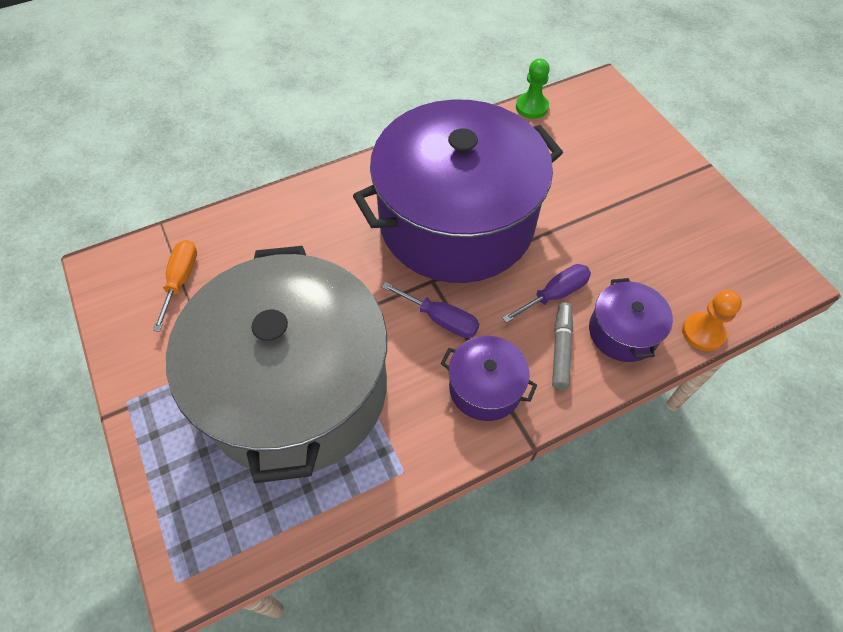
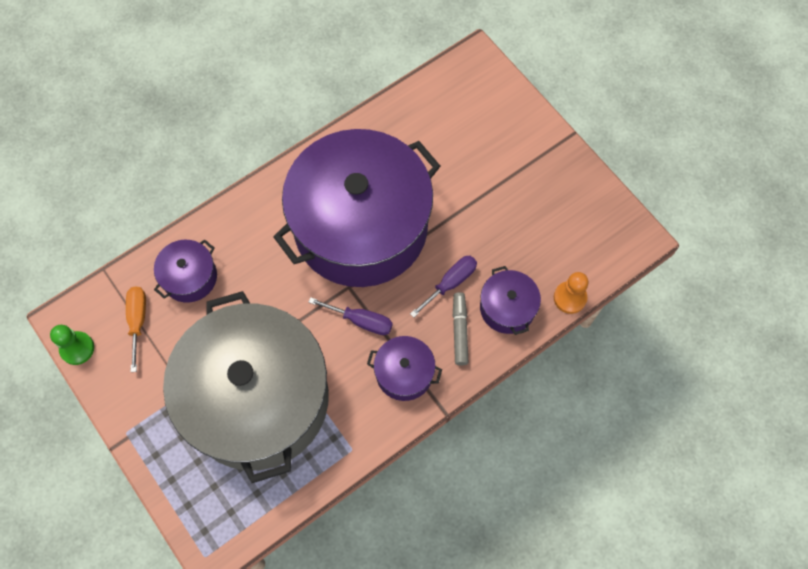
camera: 10 degrees left, 10 degrees up
(252, 244) = (190, 277): none -> purple pot
(532, 107) = (412, 93): green pawn -> green pawn (77, 348)

